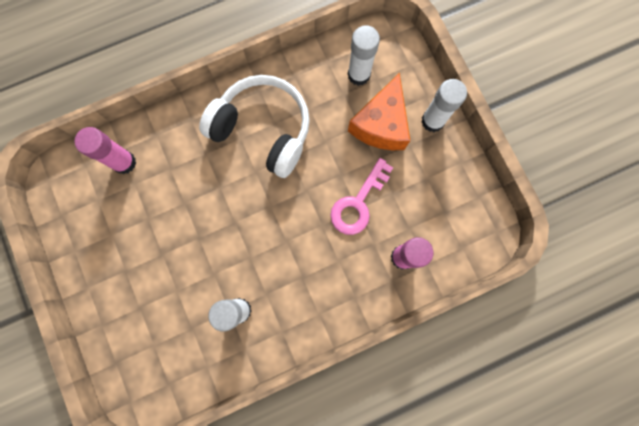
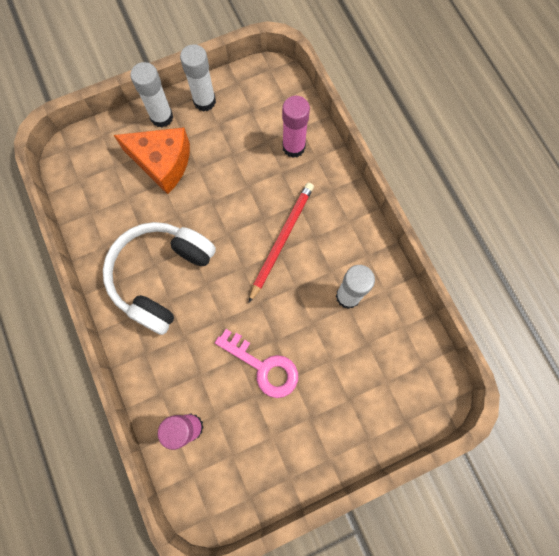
camera: 90 degrees left, 5 degrees down
(299, 244) = (281, 240): none -> red pencil
(358, 203) = (241, 185): pink key -> pink key (263, 366)
(359, 75) = (108, 183): white glue stick -> white glue stick (204, 101)

